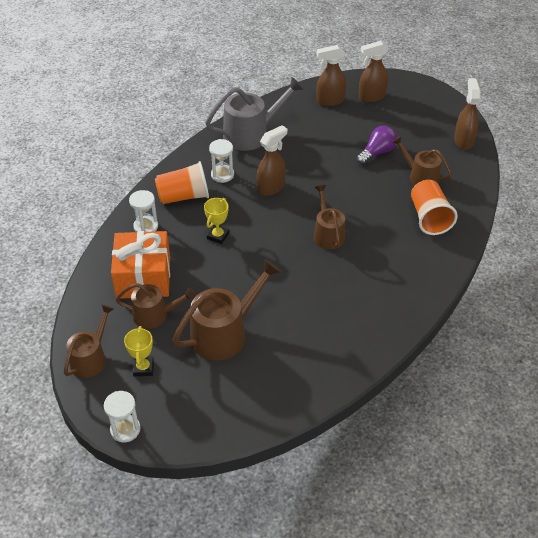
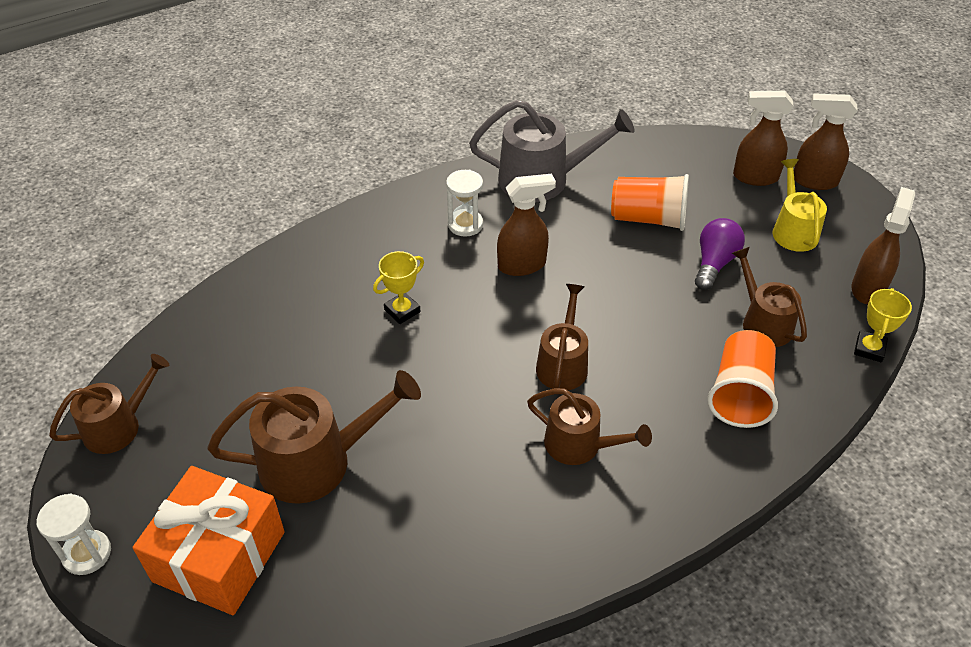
camera: 25 degrees right, 0 degrees up
(143, 277) = (264, 335): orange gift -> orange gift (219, 556)
(143, 368) = (174, 469): yellow trophy -> yellow trophy (869, 349)
(146, 227) = (315, 264): white hourglass -> none
(155, 315) = (242, 396): brown watering can -> brown watering can (579, 445)
(183, 196) = (393, 238): orange cup -> orange cup (648, 218)
(330, 101) = (686, 165): brown spray bottle -> brown spray bottle (814, 181)
(377, 152) = (714, 263): purple light bulb -> purple light bulb turned 45 degrees counterclockwise
(409, 121) = (793, 230): none -> yellow watering can

